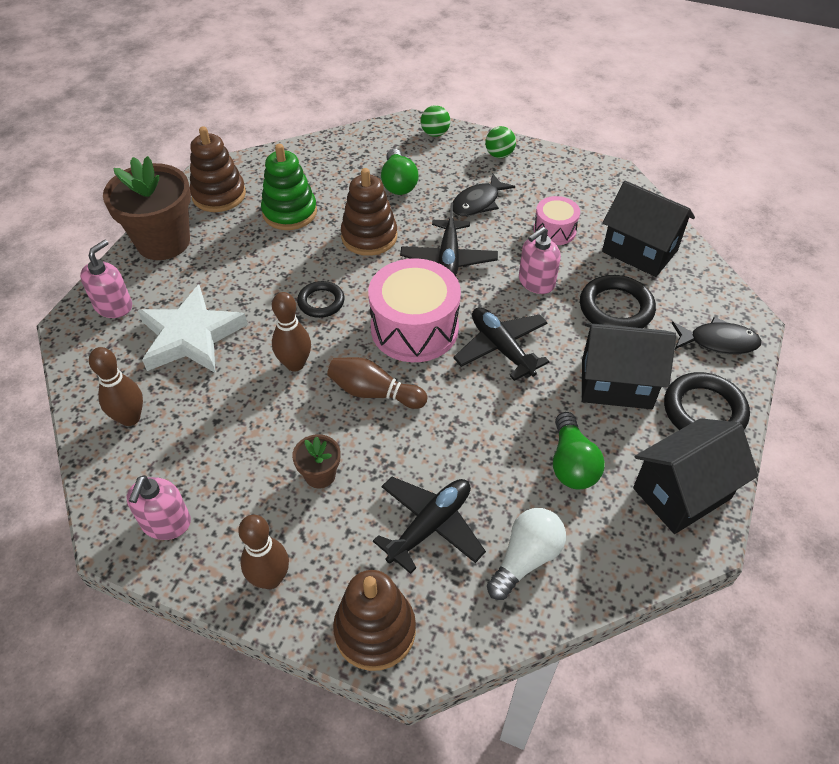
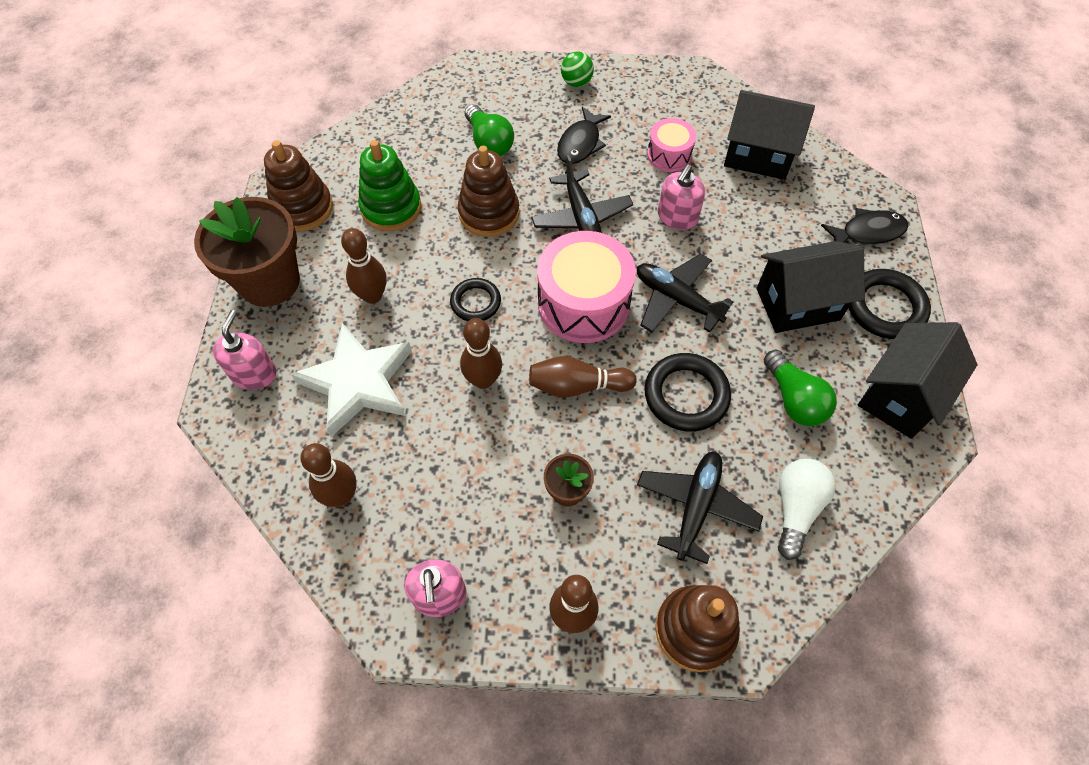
camera: 20 degrees left, 10 degrees up
(238, 274) = (372, 296): none -> brown bowling pin
(435, 134) = (499, 74): green ball -> none
(616, 308) = (763, 224): black ring -> black ring (686, 395)

